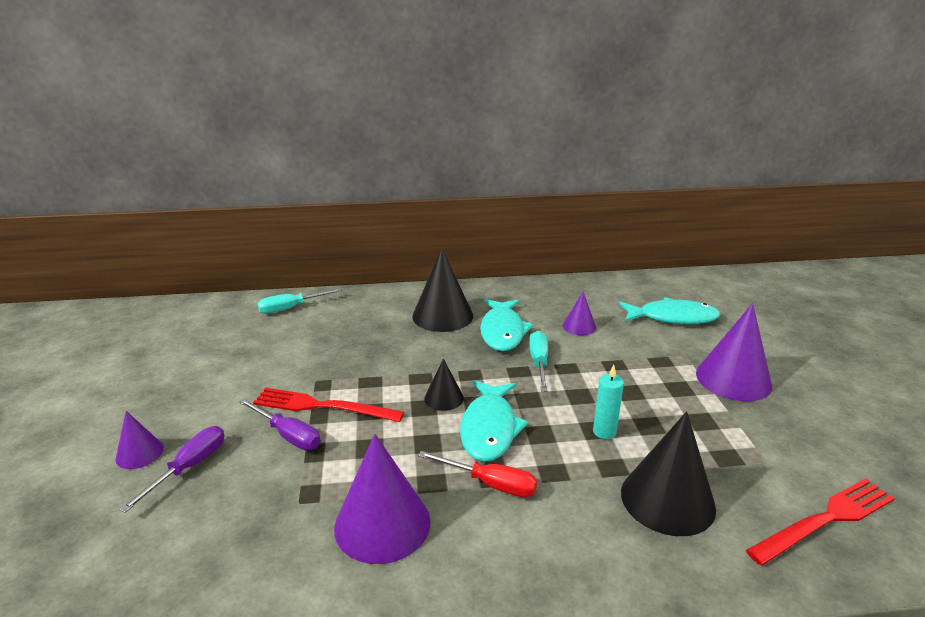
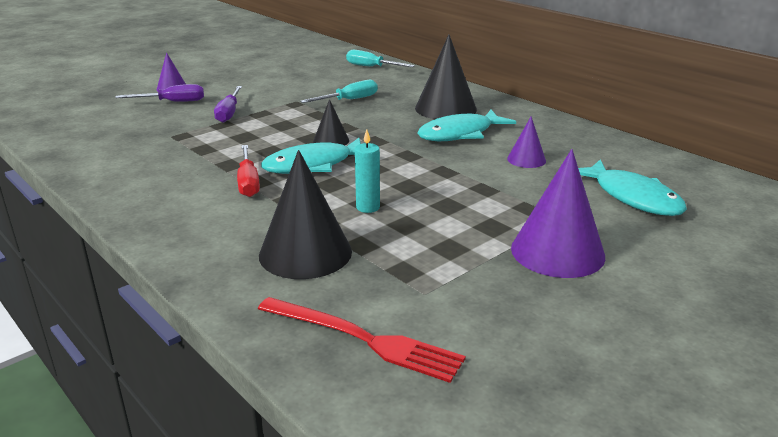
camera: 55 degrees right, 0 degrees up
(322, 406) = (270, 111): red fork -> none
(382, 524) = (173, 162): purple cone -> none
(539, 362) = (434, 159): turquoise screwdriver -> turquoise screwdriver (349, 100)

